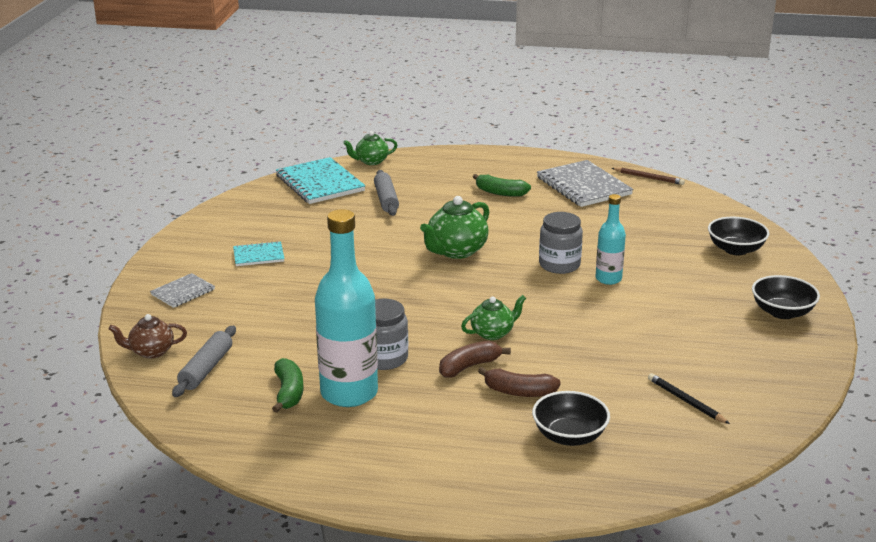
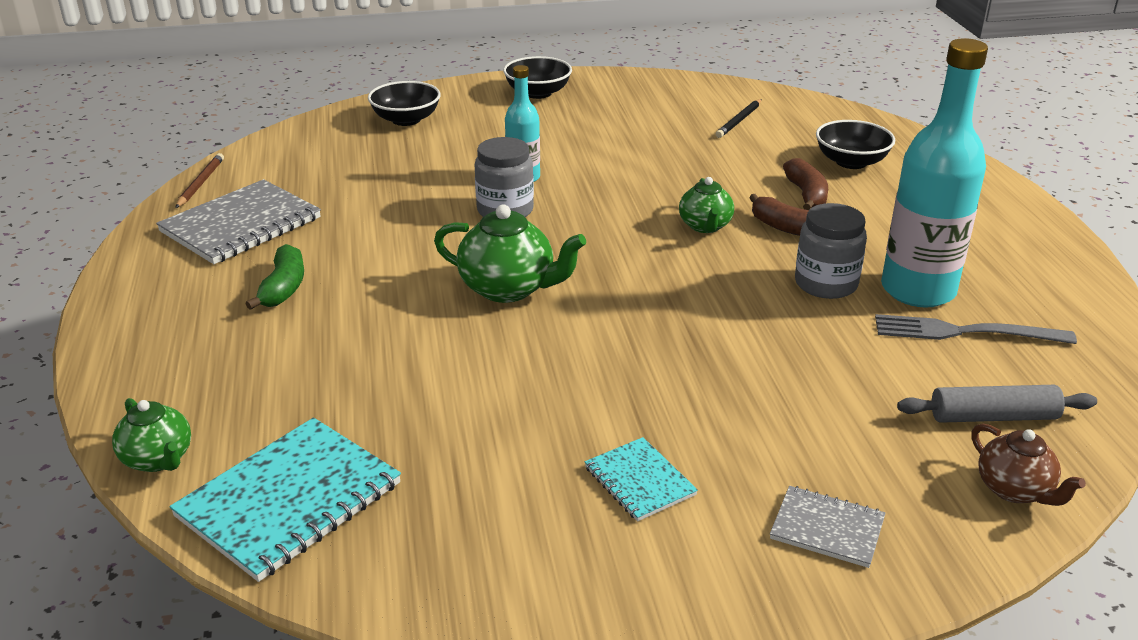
camera: 110 degrees left, 5 degrees up
(288, 393) = (964, 332): green banana -> grey fork
(386, 200) = (346, 394): grey rolling pin -> none
(493, 333) = (705, 226): green teapot -> green teapot turned 135 degrees counterclockwise

